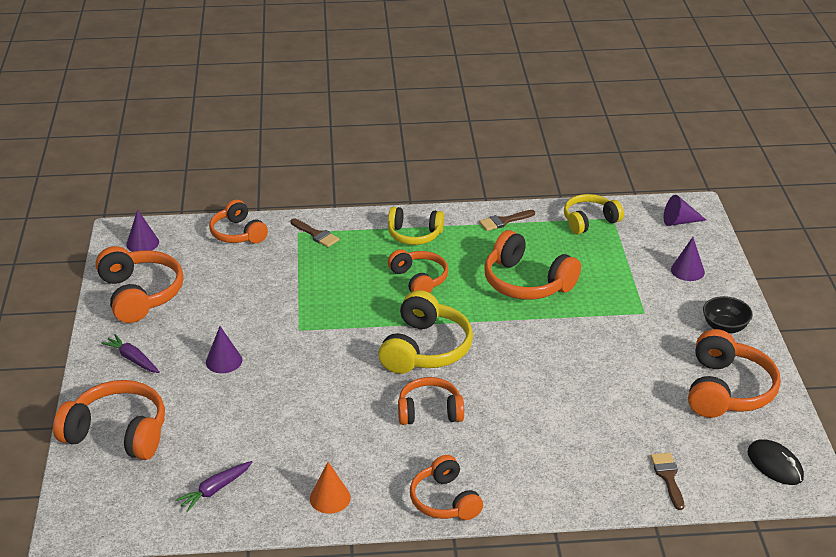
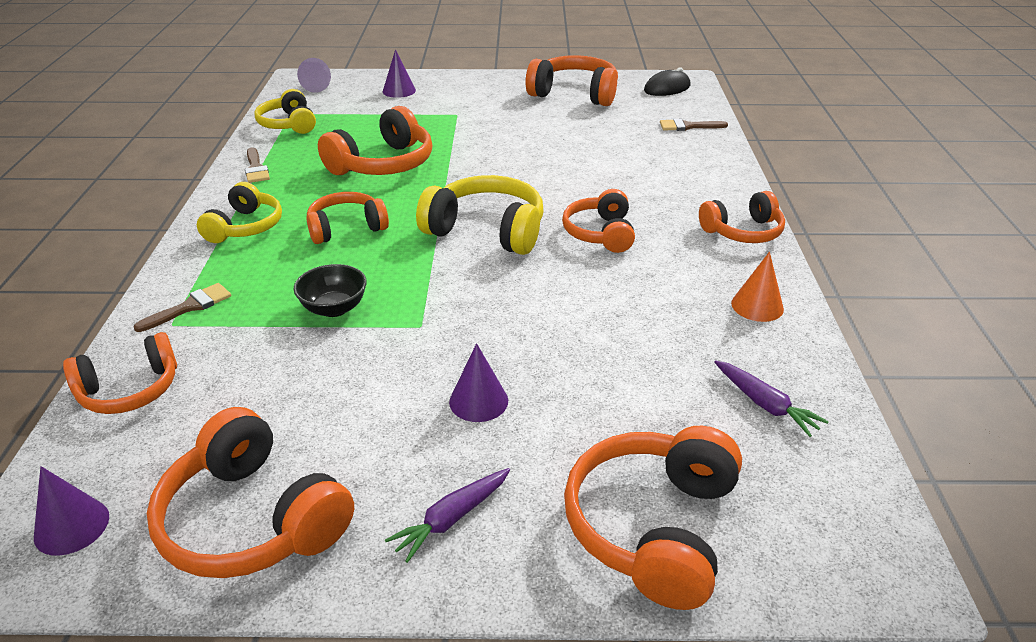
camera: 85 degrees left, 0 degrees up
(140, 294) = (252, 520): orange headphones -> orange headphones turned 120 degrees counterclockwise
(724, 327) = (488, 86): black bowl -> black bowl (334, 308)

